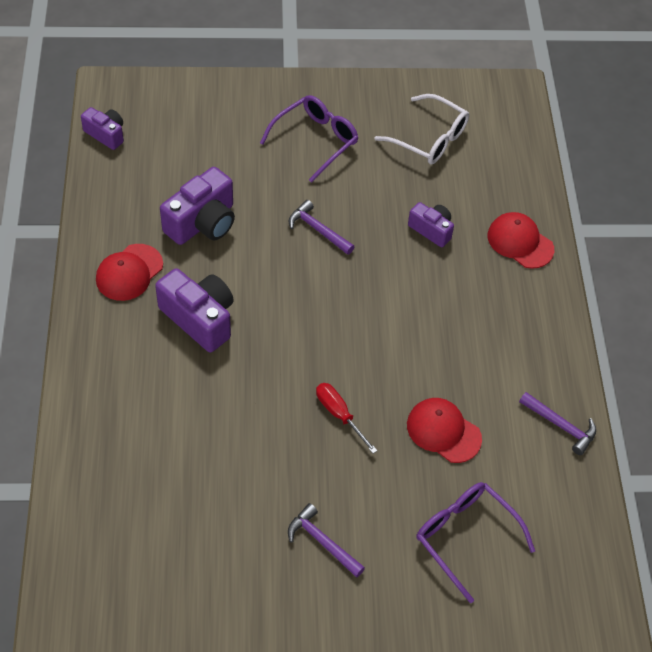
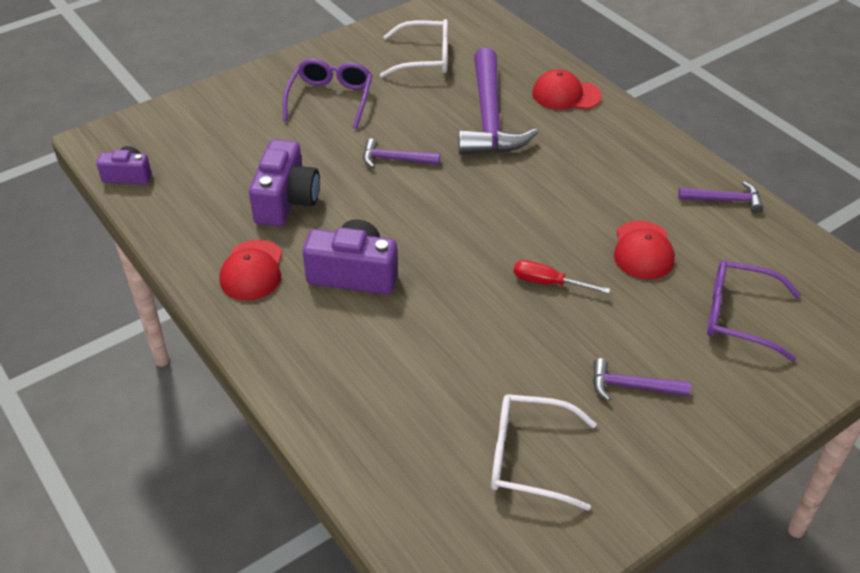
camera: 30 degrees left, 10 degrees down
(195, 549) = (529, 458): none -> white glasses
(431, 230) = (489, 117): purple camera -> purple hammer
(443, 431) = (643, 250): red cap -> red cap turned 90 degrees counterclockwise

